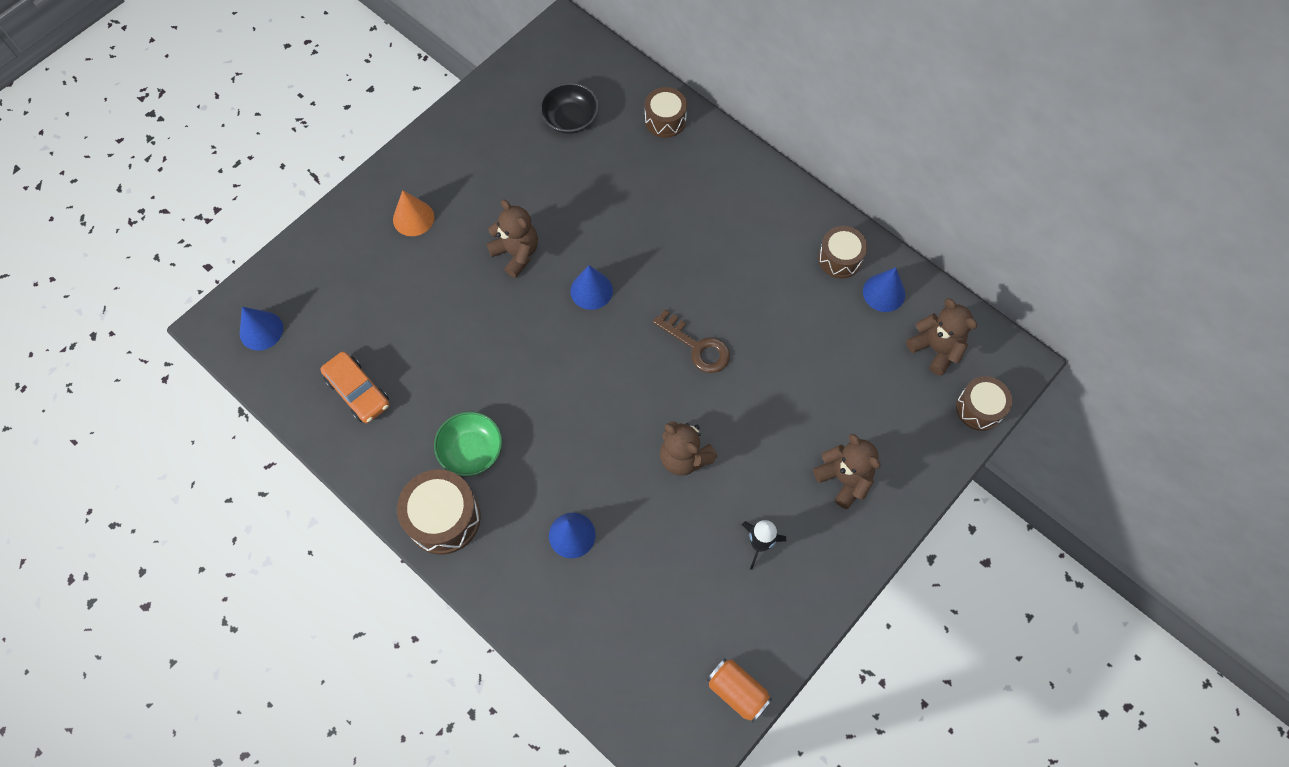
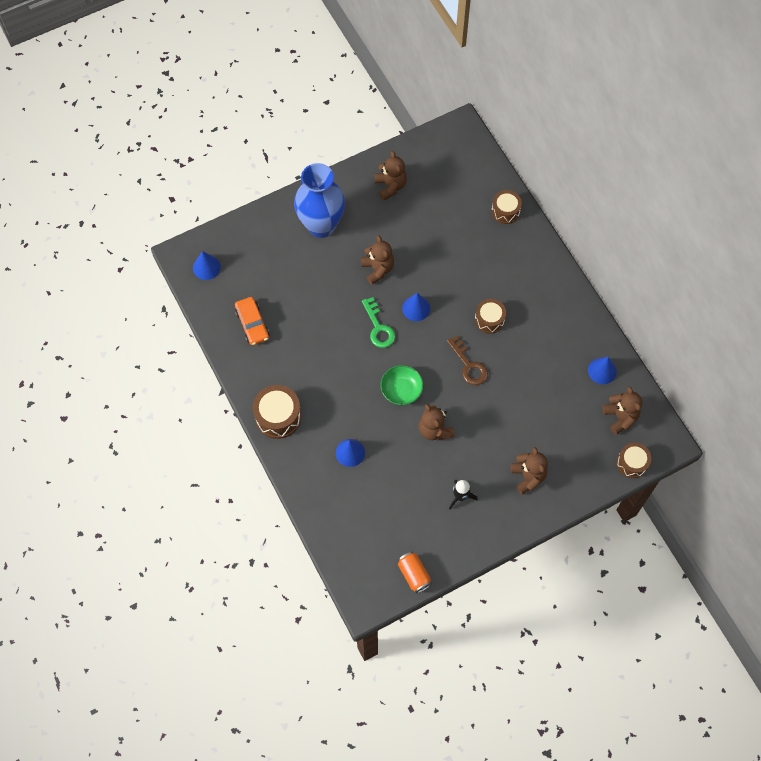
camera: 20 degrees right, 0 degrees up
(413, 218) = (321, 225): orange cone -> blue vase
(471, 450) = (308, 382): green bowl -> green bowl (401, 390)
(493, 134) = (390, 186): none -> brown teddy bear
(547, 335) = (378, 327): none -> green key
(570, 119) = (443, 191): black bowl -> none
(840, 258) = (583, 339): brown drum -> brown drum (489, 320)

